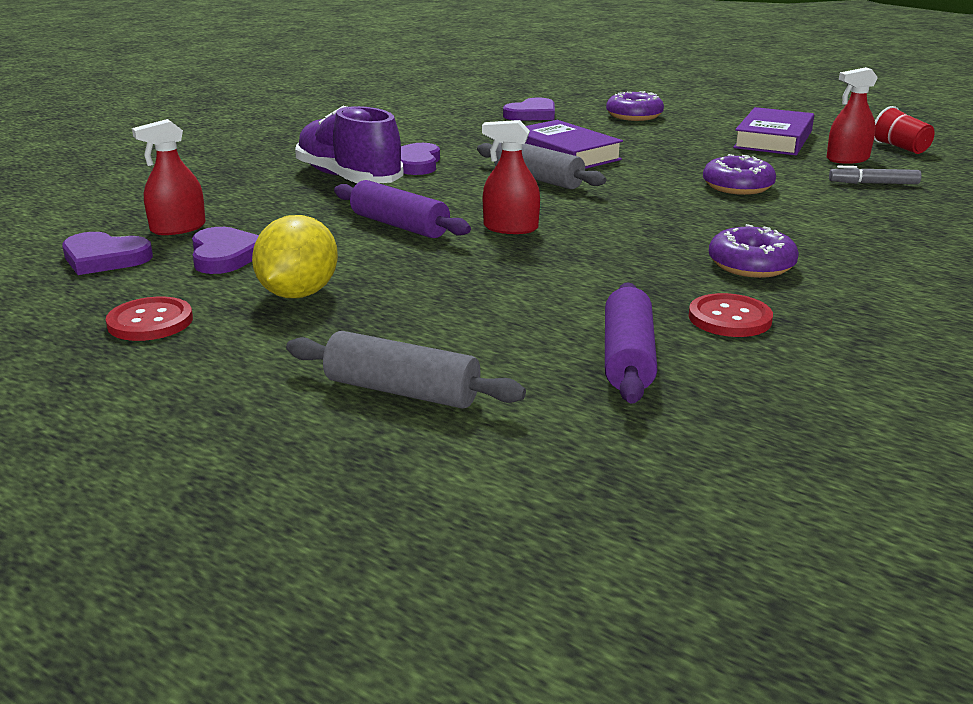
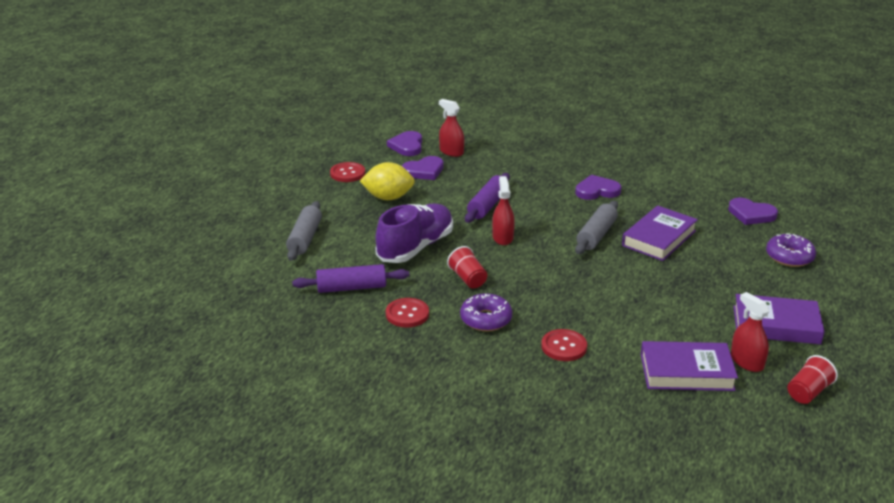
camera: 75 degrees right, 5 degrees up
(349, 179) = (553, 177): purple shoe -> purple shoe (415, 247)
(627, 263) = (468, 279): none -> red cup
(737, 186) = (634, 311): purple donut -> none
(824, 230) = (564, 346): none -> red button
(873, 183) = (686, 372): grey marker -> purple book

